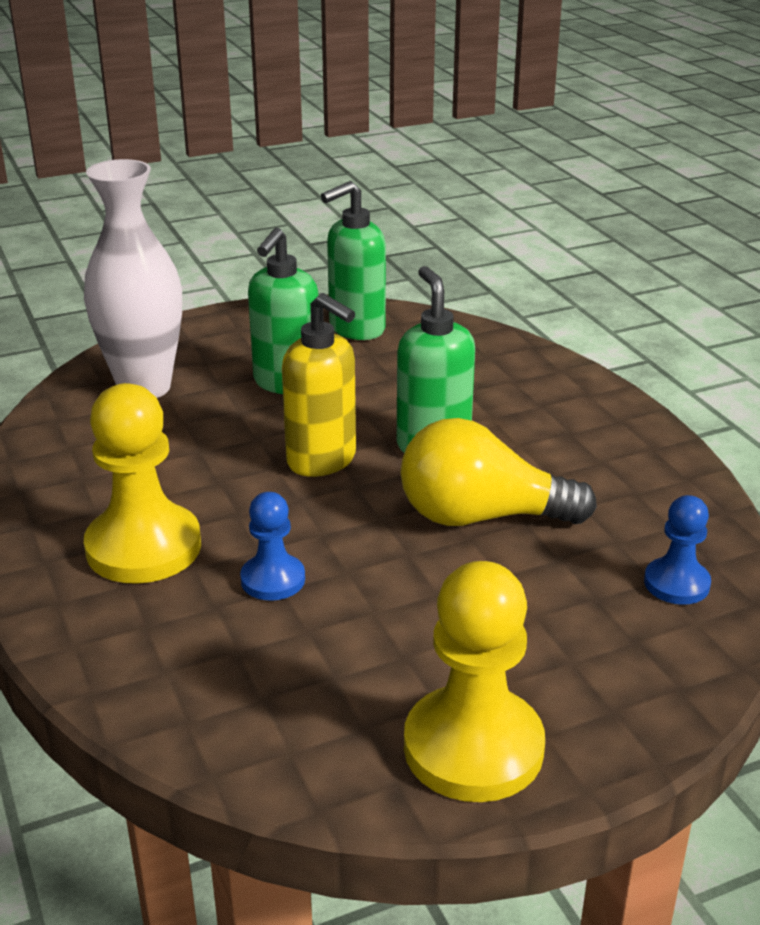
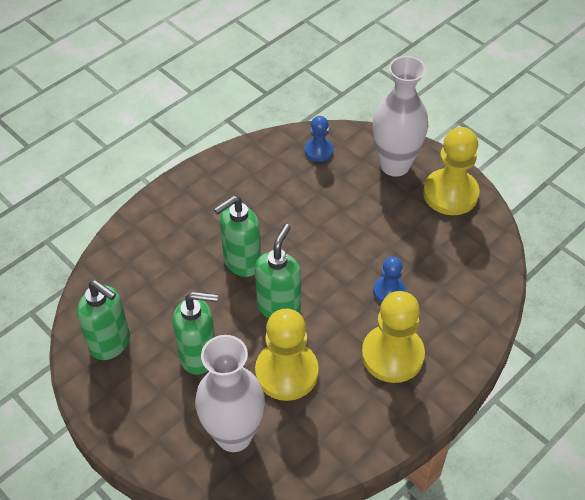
camera: 110 degrees left, 20 degrees up
(201, 443) = (286, 372): none -> yellow pawn
(322, 460) = (279, 307): yellow soap dispenser -> green soap dispenser
(481, 517) = (300, 226): yellow light bulb -> none
(598, 683) = (395, 165): none -> white vase

